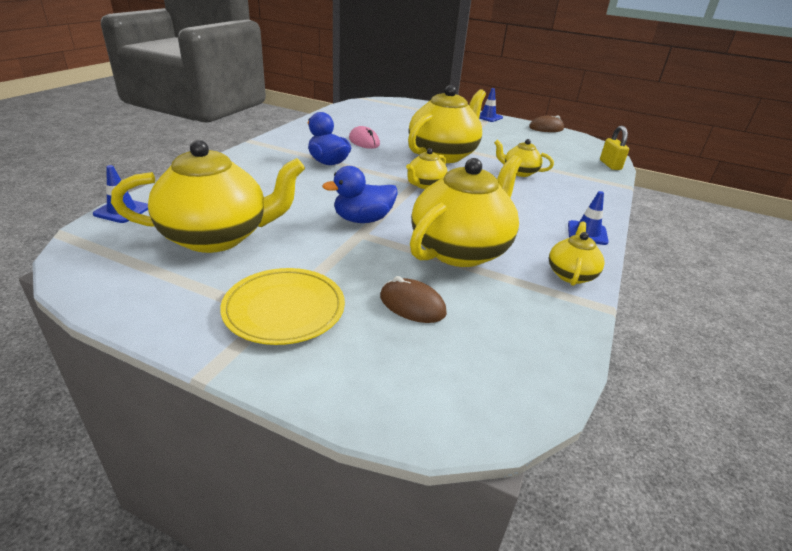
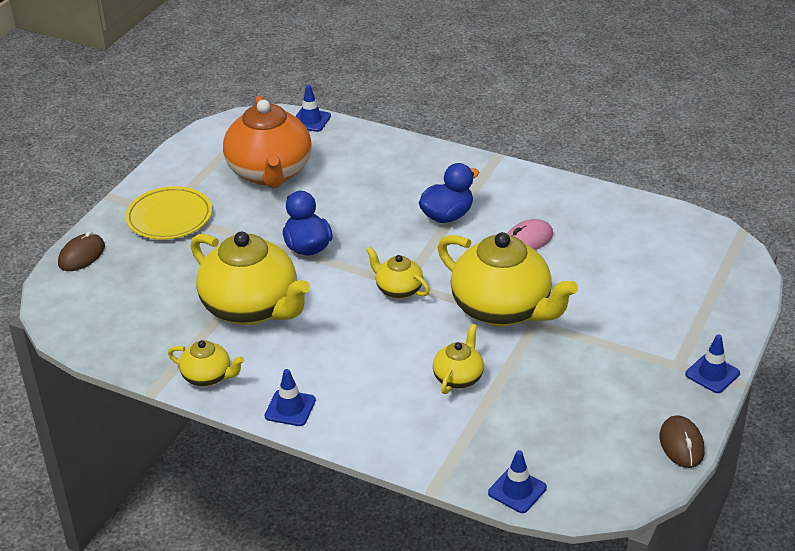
camera: 95 degrees right, 5 degrees up
(217, 237) = (270, 173): yellow teapot -> orange teapot
(412, 305) = (169, 276): brown mouse -> brown mouse (82, 255)
(610, 165) = (517, 490): yellow padlock -> blue traffic cone

